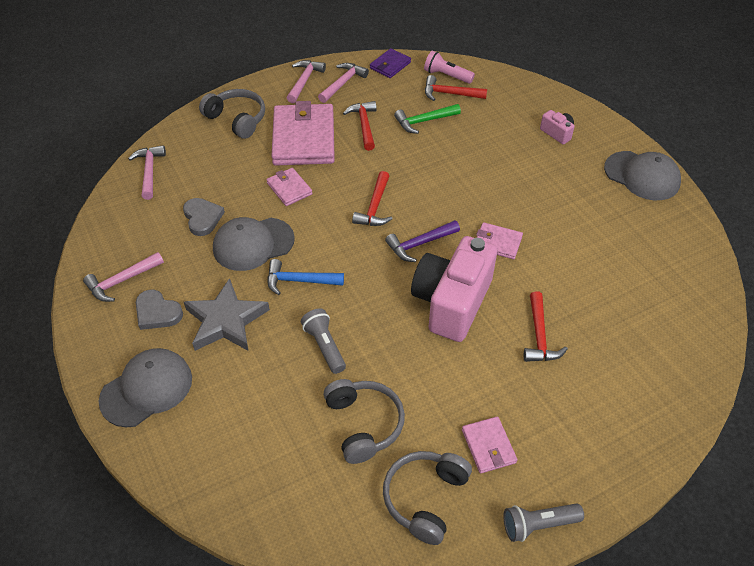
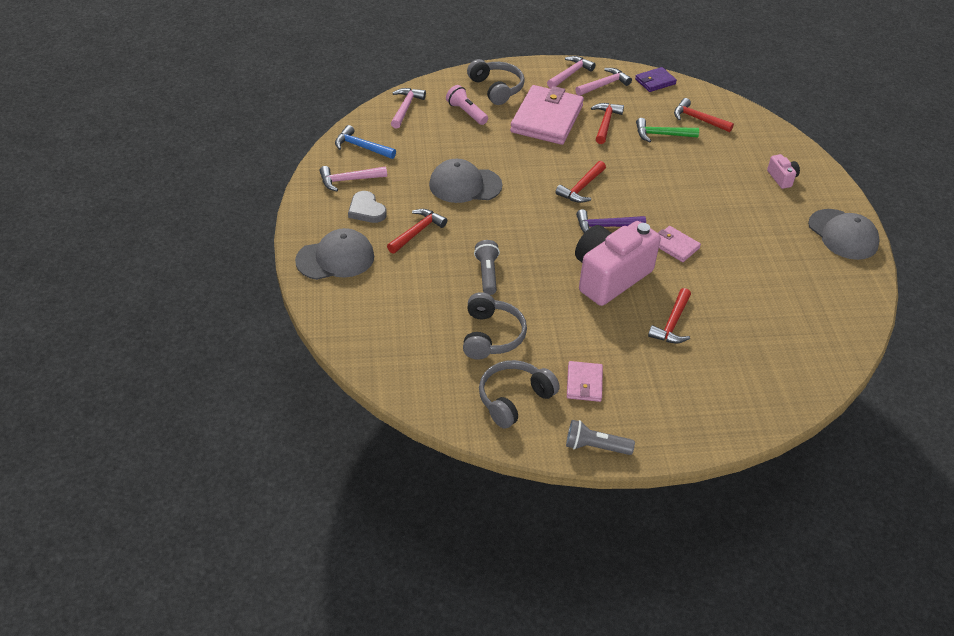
camera: 20 degrees right, 5 degrees down
(202, 218) = (433, 154): grey heart -> none
(226, 321) = (417, 232): grey star -> red hammer
(289, 189) = (515, 153): pink wallet -> none
(299, 281) = (490, 222): blue hammer -> blue hammer (361, 147)
(446, 76) = (703, 104): pink flashlight -> pink flashlight (466, 112)

